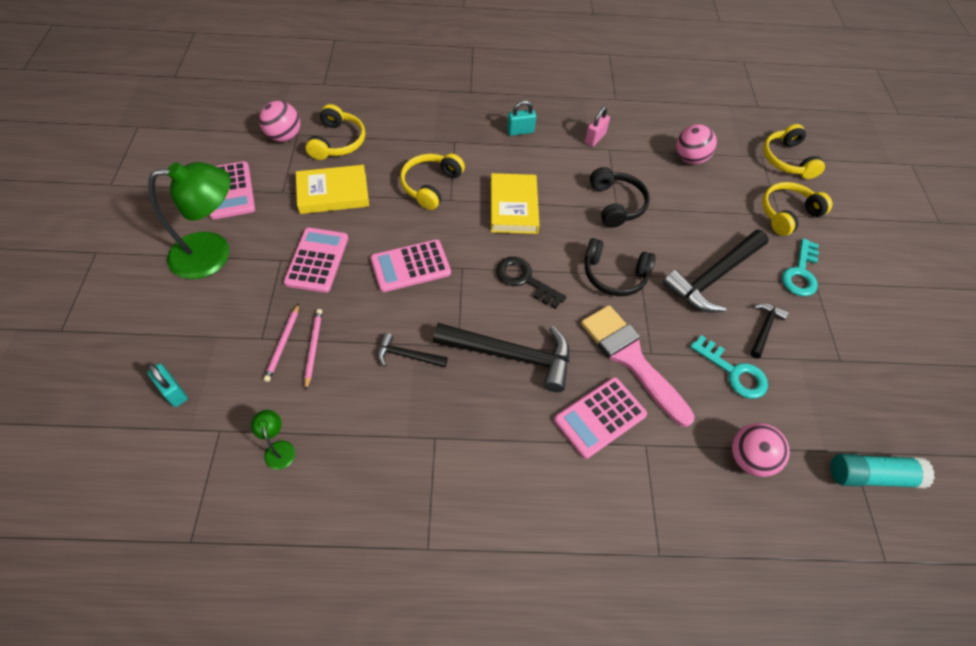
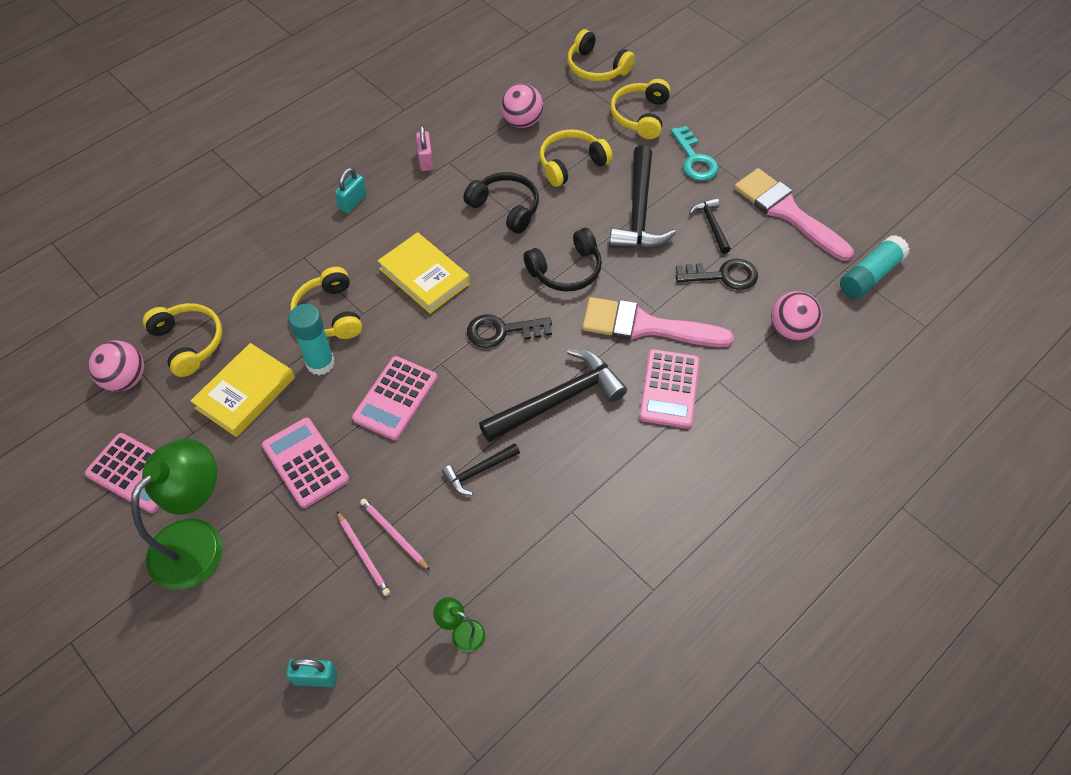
camera: 40 degrees left, 0 degrees up
(392, 209) = (320, 363): none -> turquoise glue stick
(696, 209) = (571, 164): none -> yellow headphones
(733, 372) = (722, 276): turquoise key -> black key
(843, 368) = (787, 212): none -> pink brush

